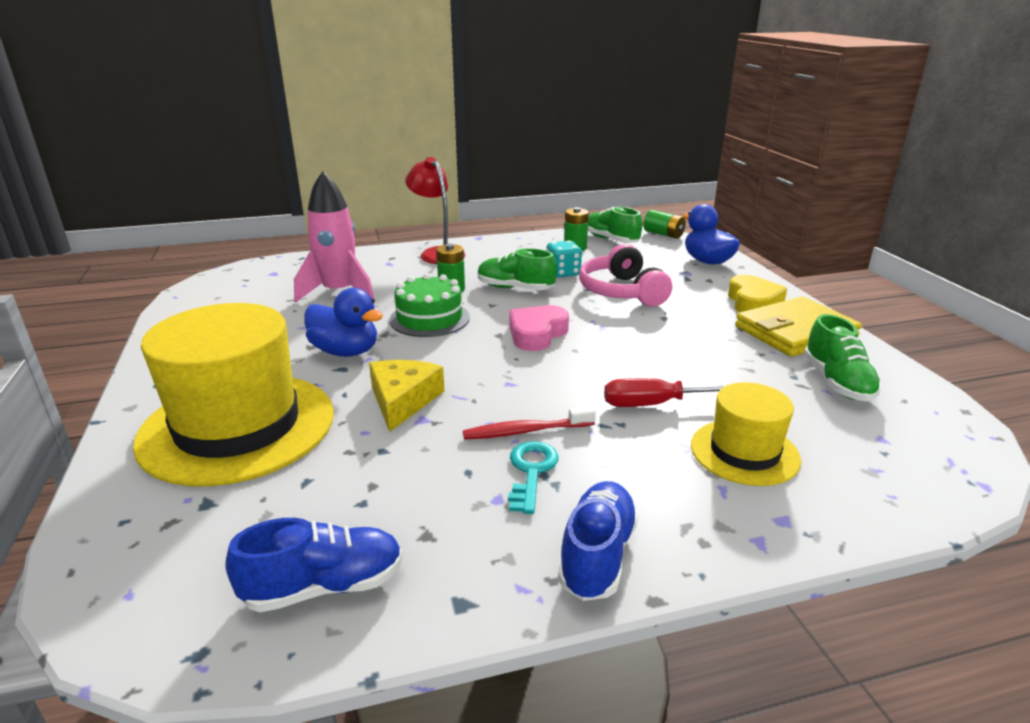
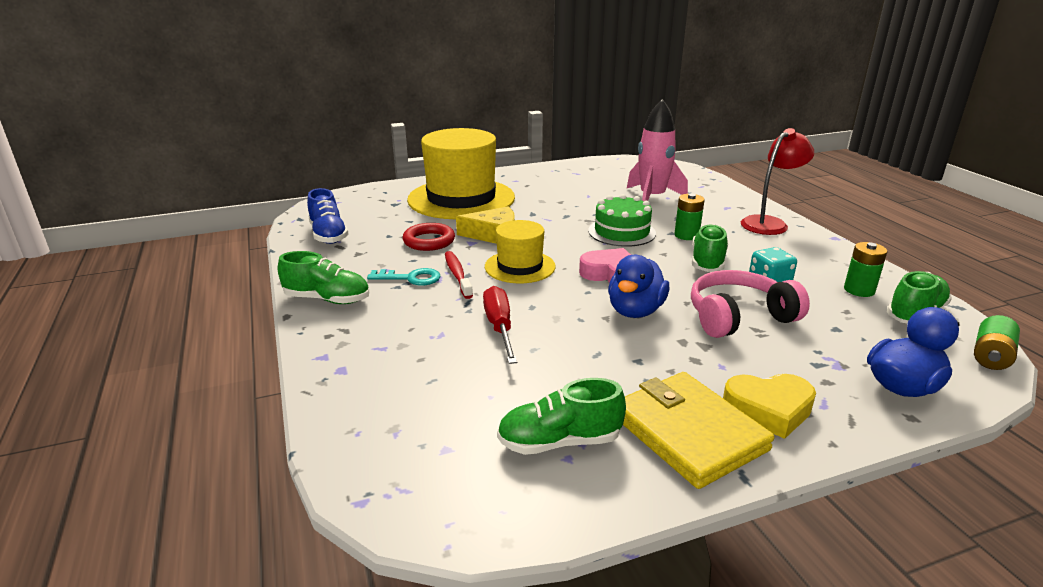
camera: 85 degrees right, 0 degrees up
(346, 352) = (556, 212): blue duck -> blue duck (635, 311)
(403, 457) = (429, 241): none -> red ring
(597, 555) = (327, 299): blue shoe -> green shoe
(744, 452) = (427, 362): yellow hat -> yellow hat (520, 267)

